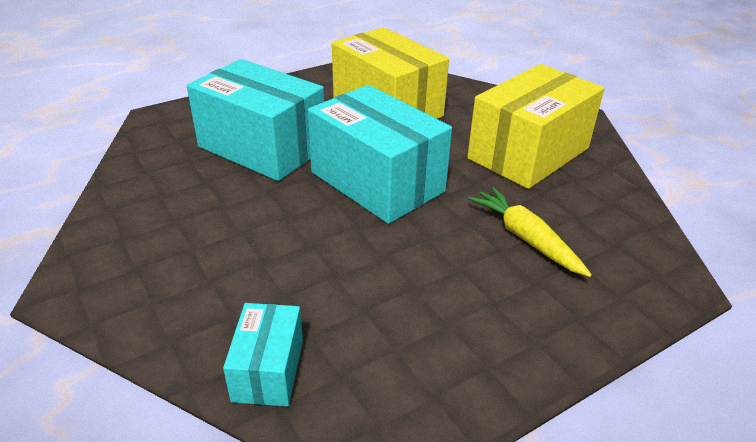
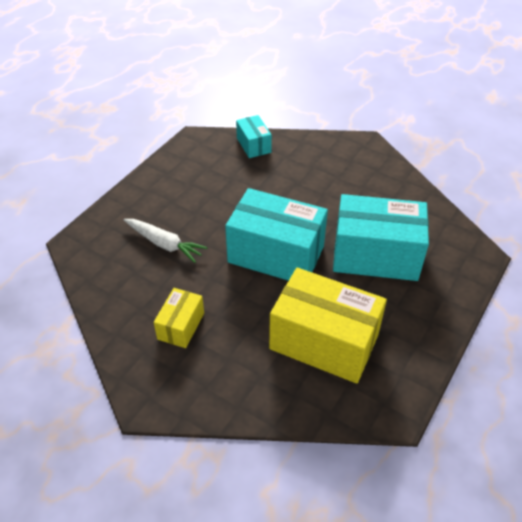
camera: 155 degrees right, 10 degrees up
(525, 238) = (164, 244): yellow carrot -> white carrot
(528, 153) = (181, 326): yellow box -> yellow box, size x0.50

